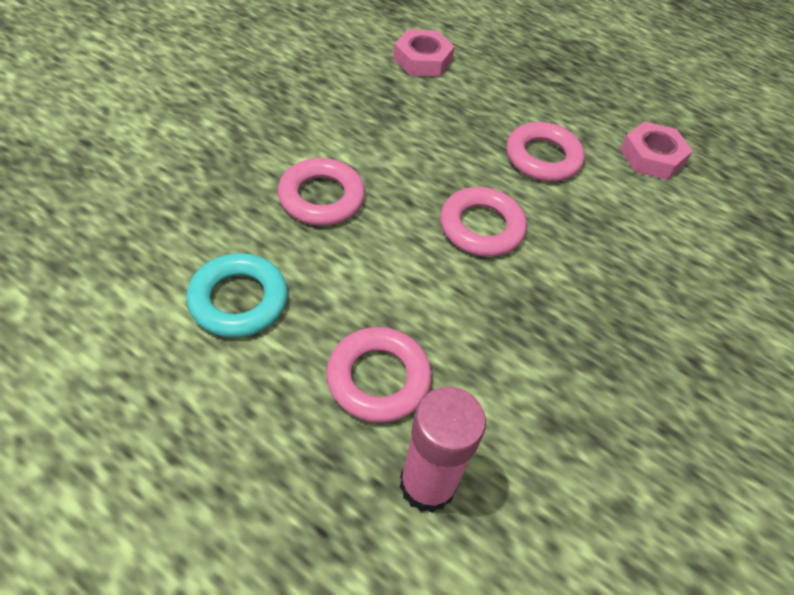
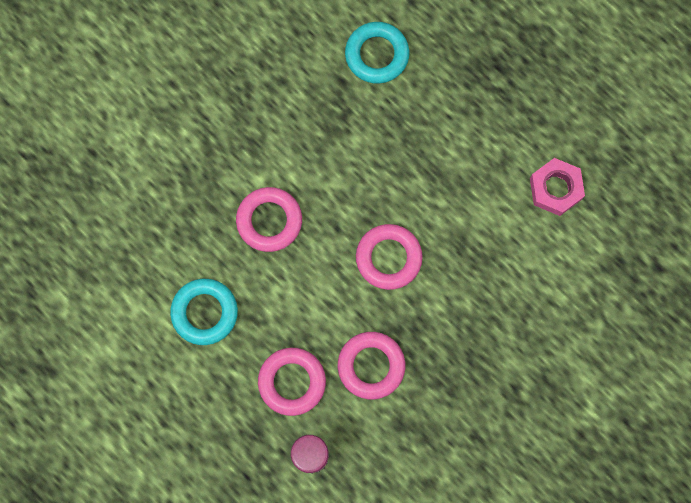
camera: 15 degrees right, 25 degrees up
(422, 60) = (377, 55): pink nut -> turquoise ring
(542, 158) = (458, 185): pink ring -> pink ring (371, 366)

